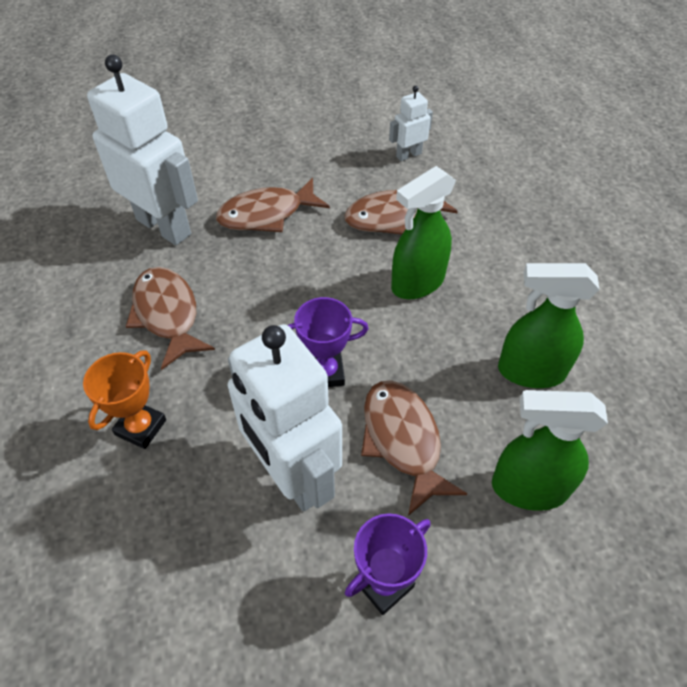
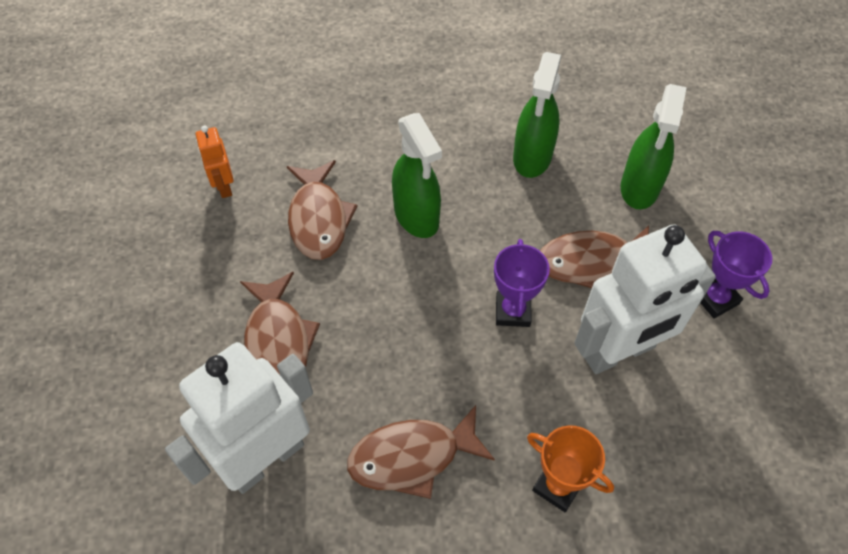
camera: 80 degrees left, 5 degrees up
(408, 155) = (224, 186): white robot -> orange robot

